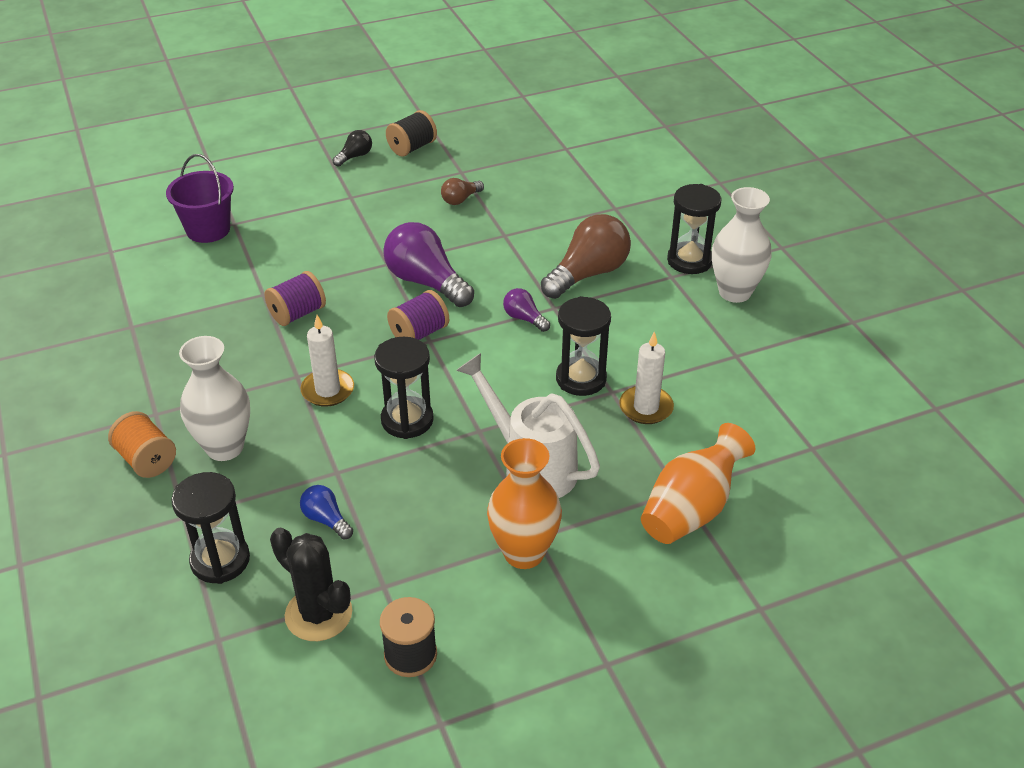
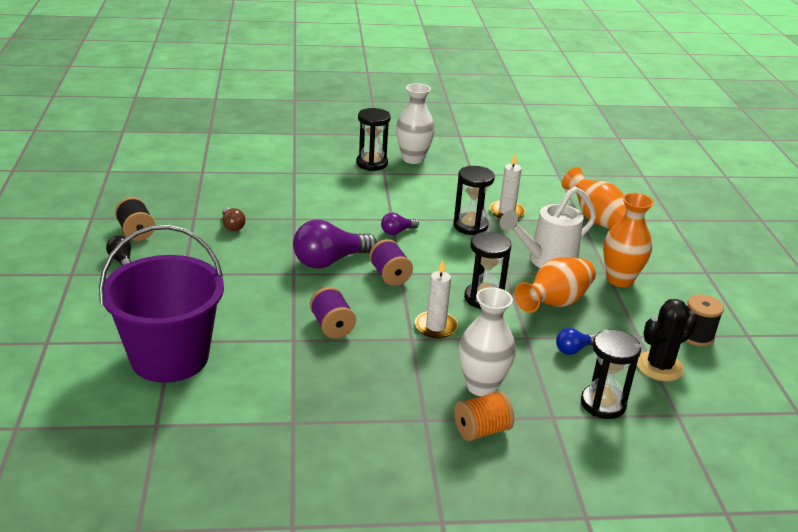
camera: 75 degrees left, 10 degrees down
(208, 229) = (170, 357): purple bucket -> purple bucket, size x1.74
(428, 489) = (555, 303): none -> orange vase
(588, 274) = (362, 199): brown light bulb -> none

